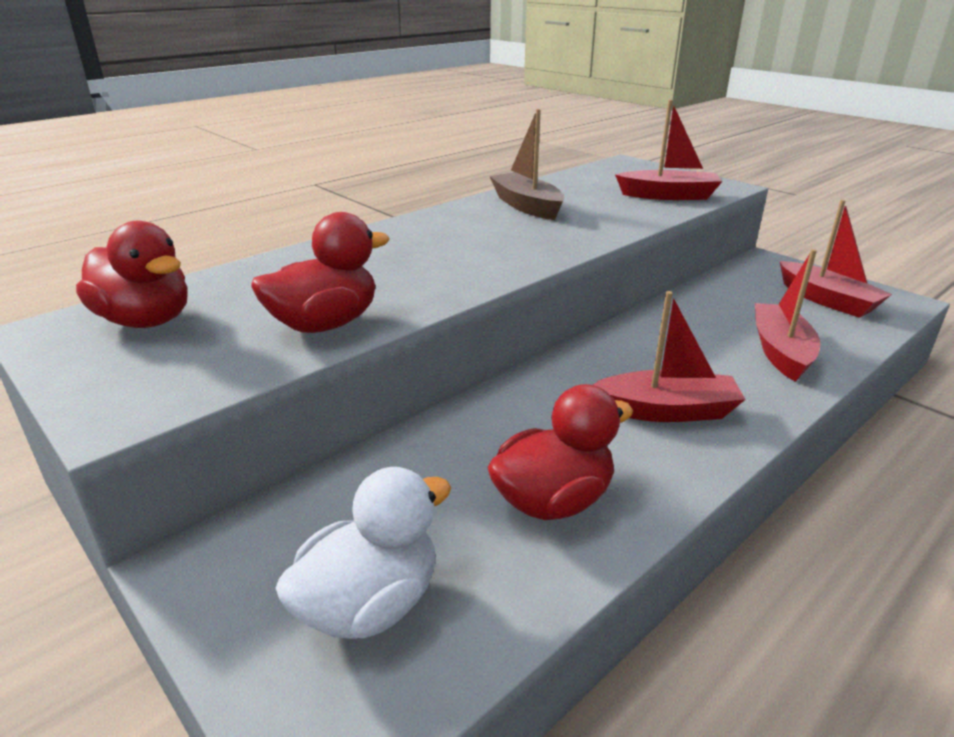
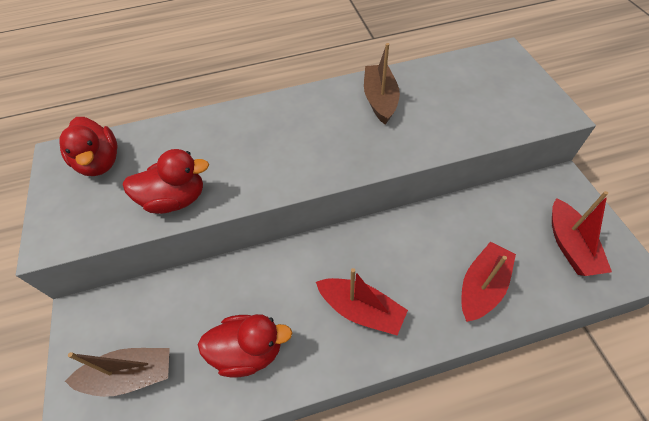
camera: 30 degrees right, 25 degrees up
(369, 604) = (130, 375): white duck -> brown boat
(668, 196) = (497, 115): red boat -> none

